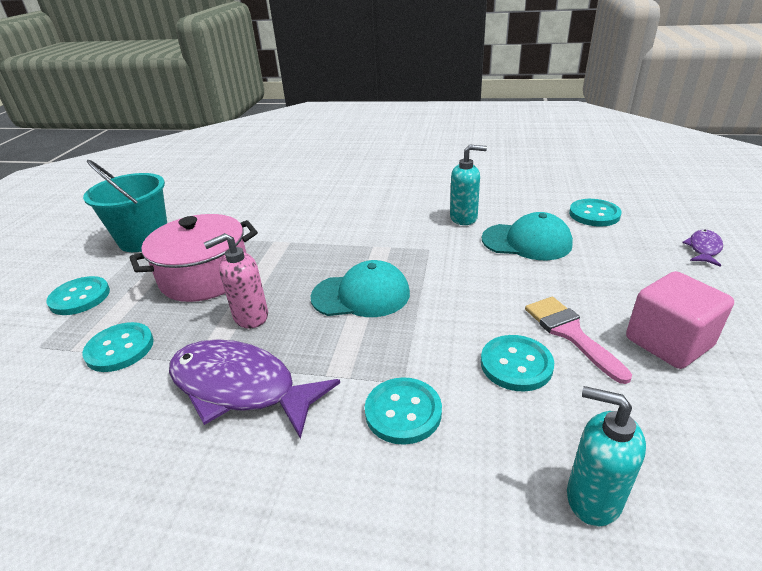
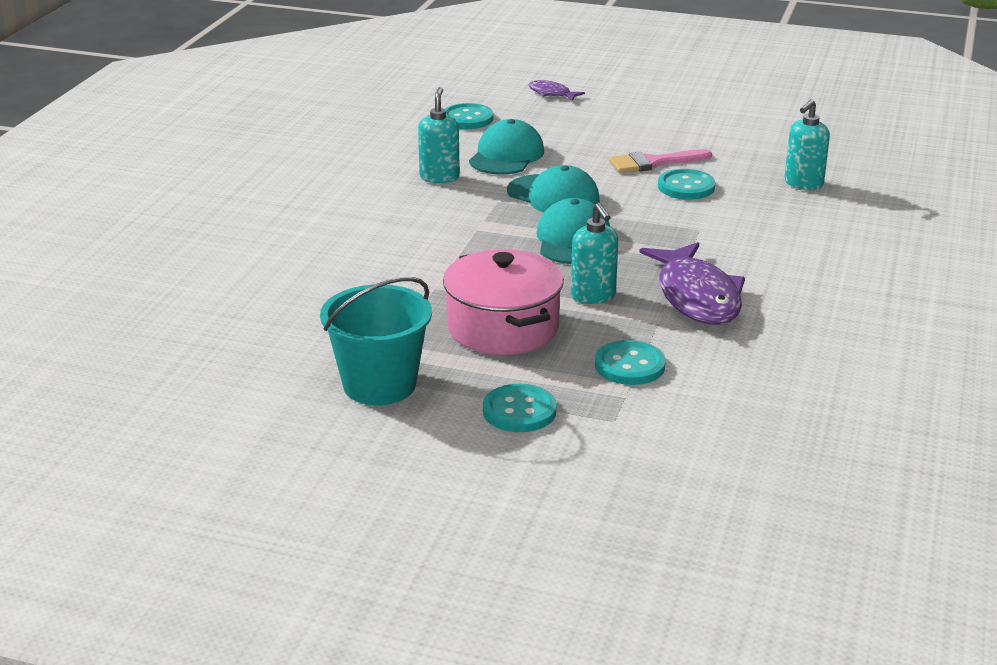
camera: 85 degrees left, 5 degrees down
(240, 388) = (697, 296): purple fish -> purple fish turned 45 degrees counterclockwise
(250, 317) = (593, 296): pink soap dispenser -> turquoise soap dispenser
(403, 412) = (731, 231): turquoise button -> none
(451, 275) = (553, 196): none -> turquoise cap
(668, 342) = (671, 134): pink cube -> none

